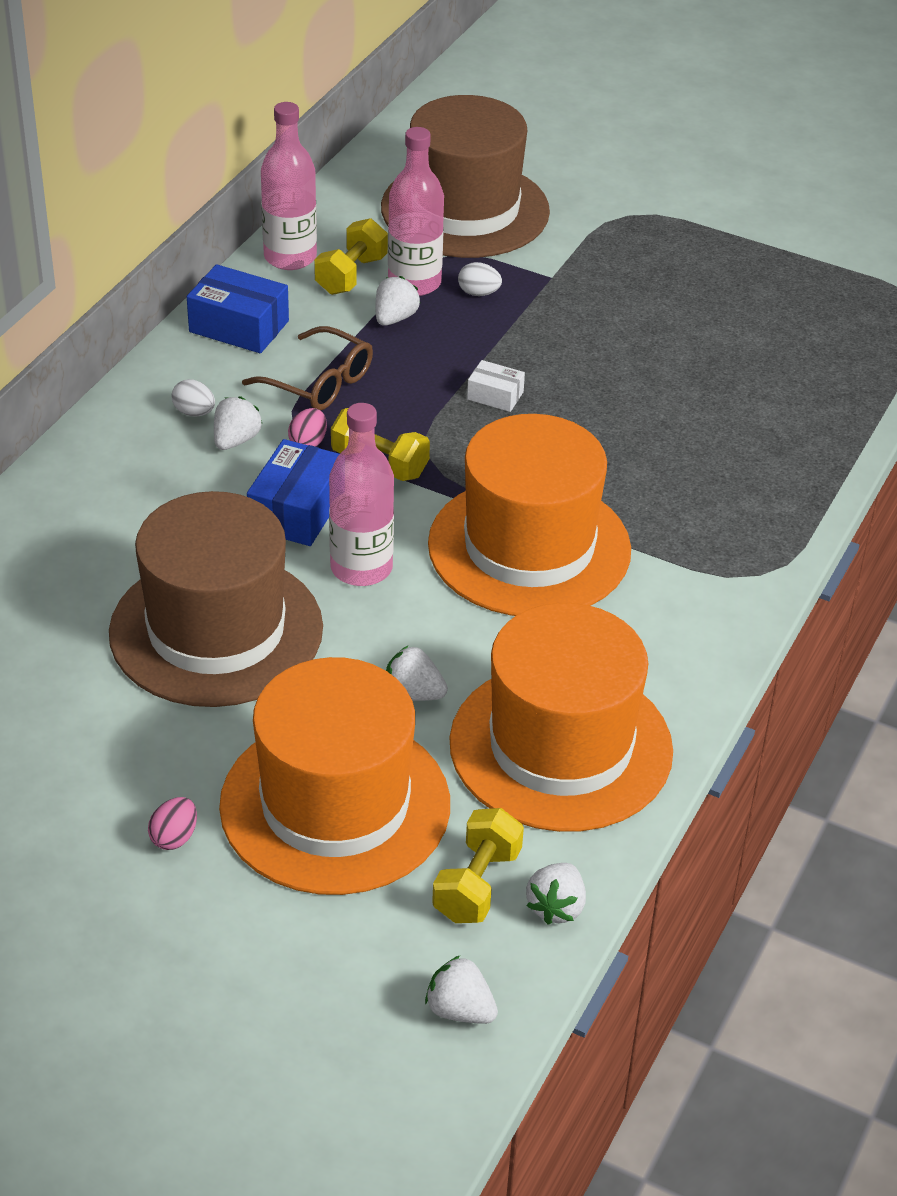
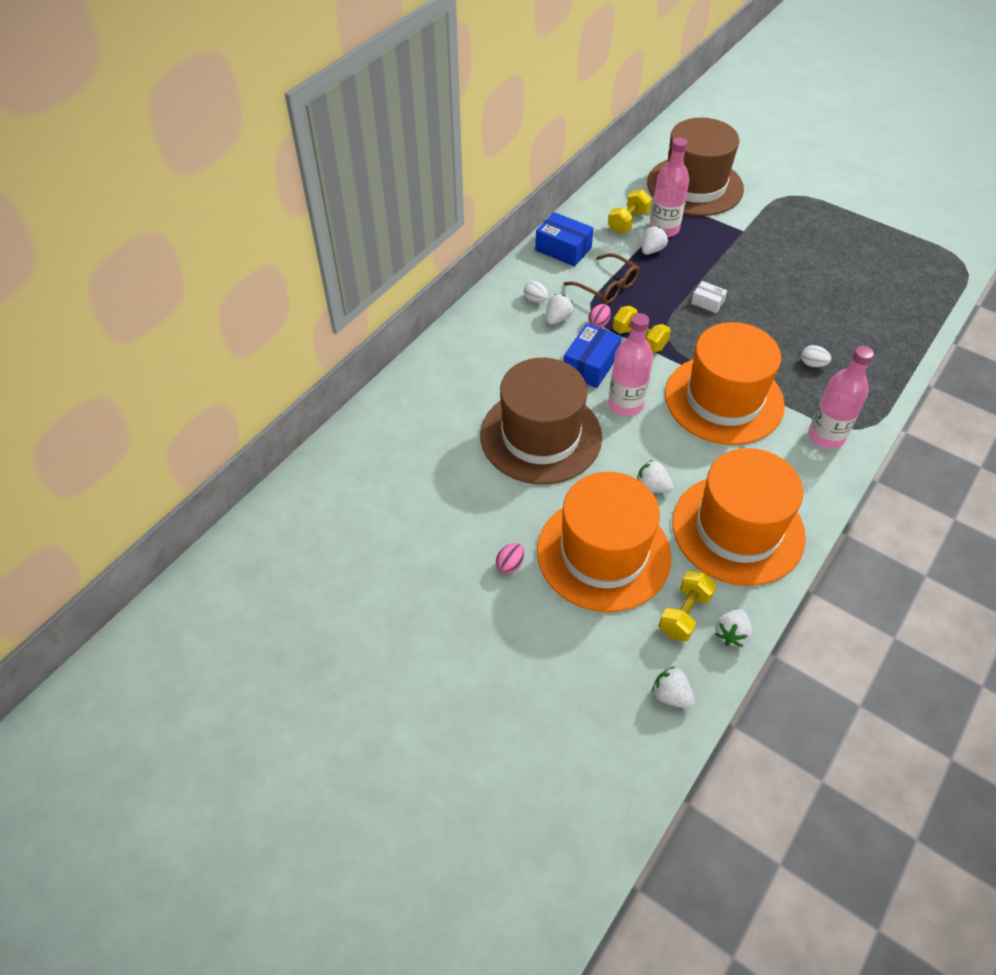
camera: 10 degrees right, 10 degrees up
(290, 257) = (594, 209): pink bottle -> pink bottle (826, 436)
(478, 293) = (700, 238): white egg -> white egg (812, 364)

